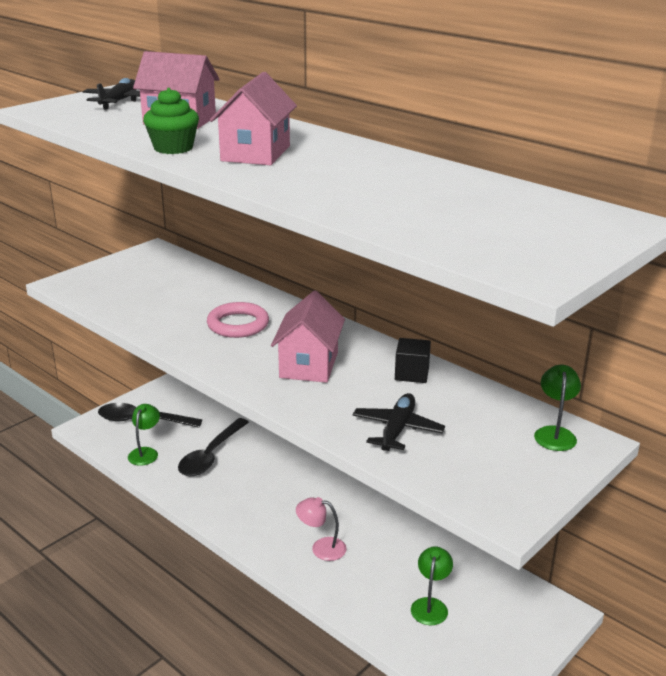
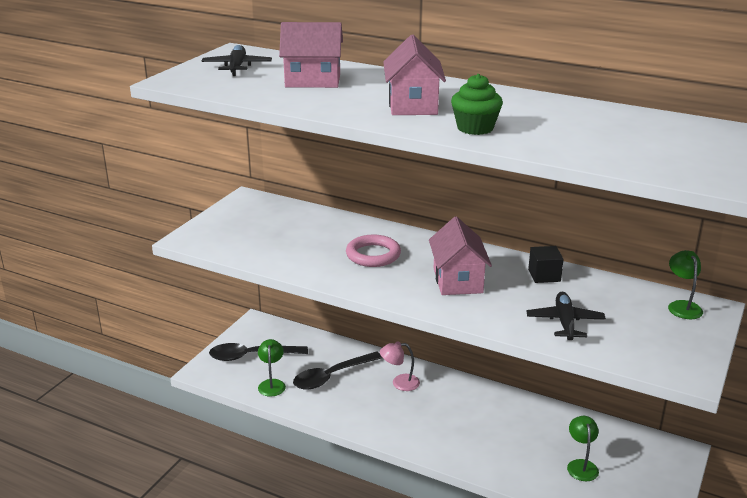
camera: 15 degrees left, 0 degrees up
(173, 148) = (338, 107): green cupcake -> green cupcake (475, 128)
(211, 455) = (332, 376): black spoon -> black spoon turned 45 degrees clockwise
(321, 548) = (470, 437): pink lamp -> pink lamp (399, 383)

